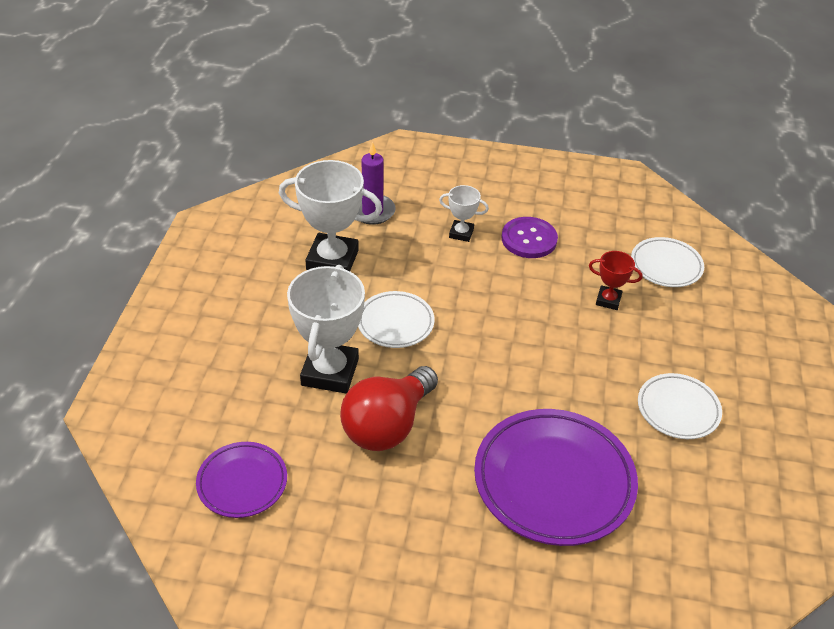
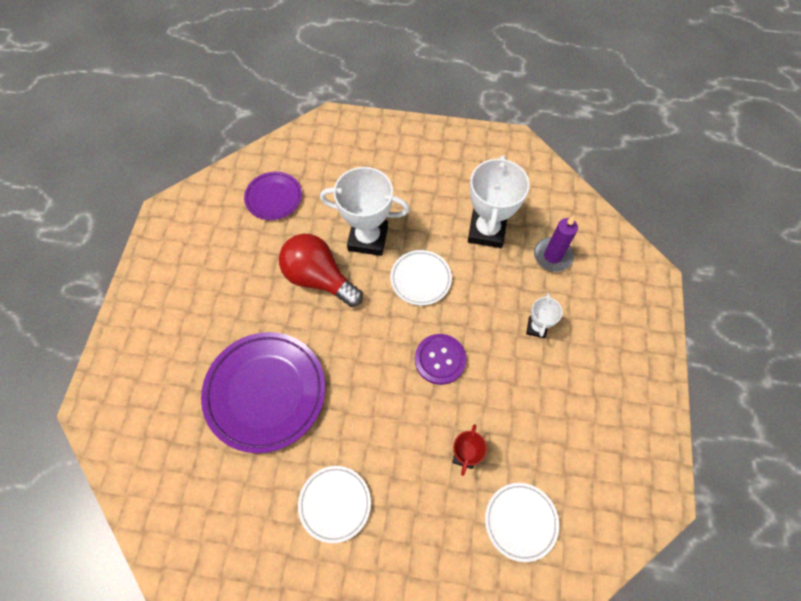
camera: 90 degrees right, 20 degrees up
(529, 239) = (538, 387): purple button -> purple button (440, 359)

